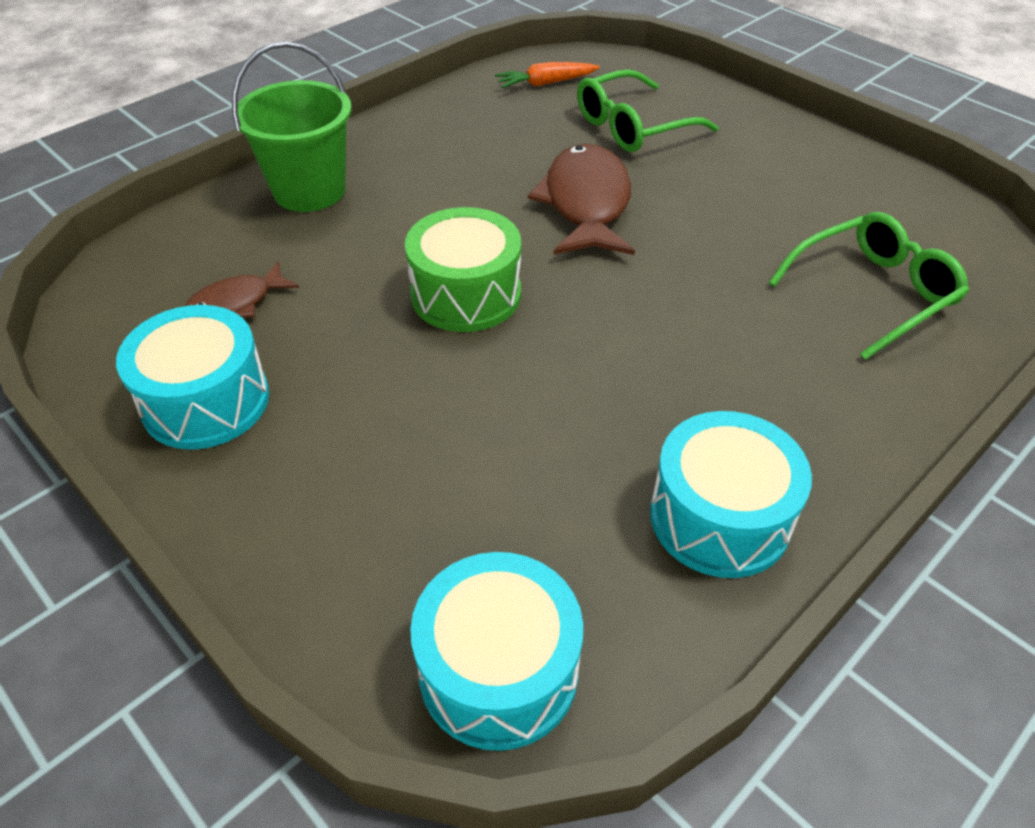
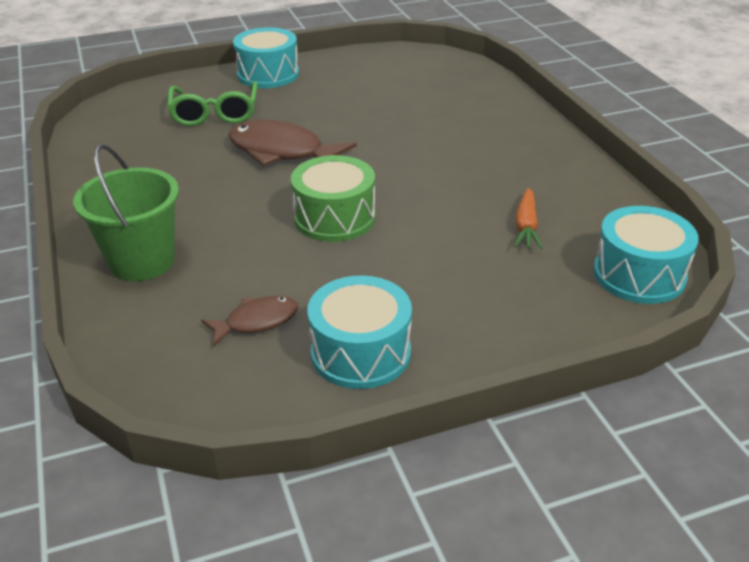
camera: 65 degrees left, 10 degrees down
(236, 303) = (257, 321): brown fish -> brown fish turned 105 degrees counterclockwise
(546, 83) = (120, 129): orange carrot -> orange carrot (526, 226)
(719, 517) = (570, 184): turquoise drum -> turquoise drum (268, 74)
(872, 293) = (441, 94): green glasses -> none

